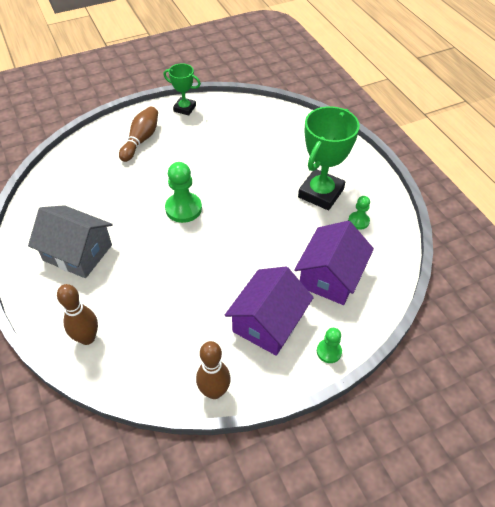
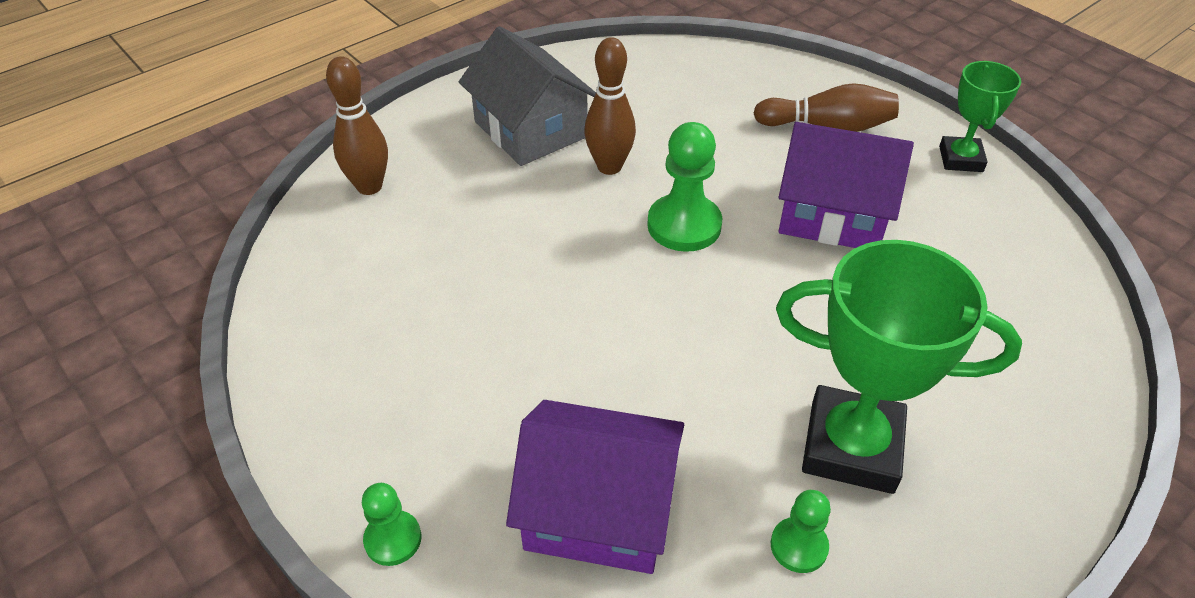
camera: 75 degrees right, 5 degrees down
(77, 253) = (530, 129): grey house -> grey house turned 45 degrees counterclockwise
(214, 391) = (284, 366): brown bowling pin -> brown bowling pin (609, 167)
(268, 322) = (446, 416): purple house -> purple house (832, 214)

